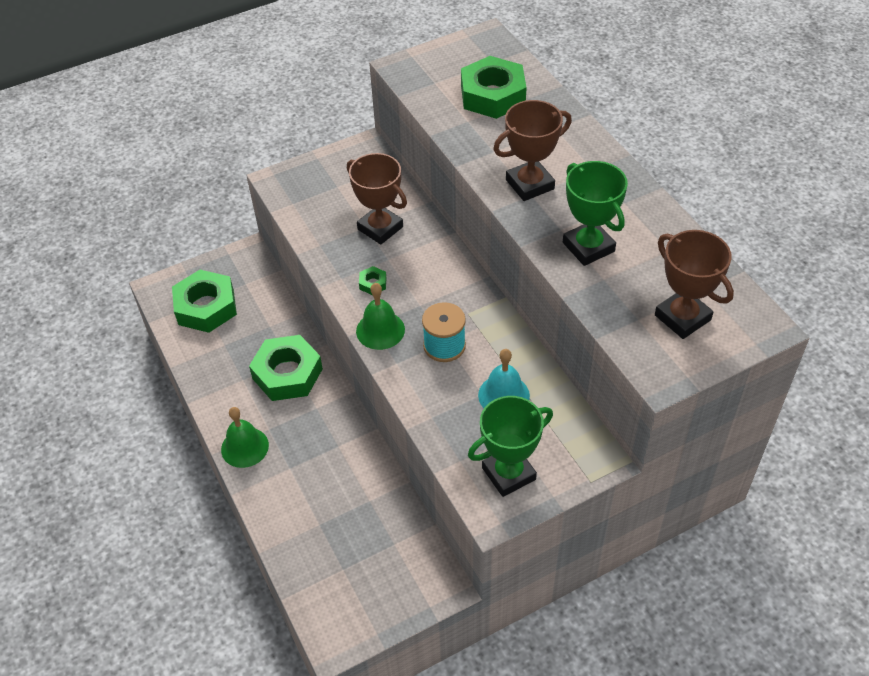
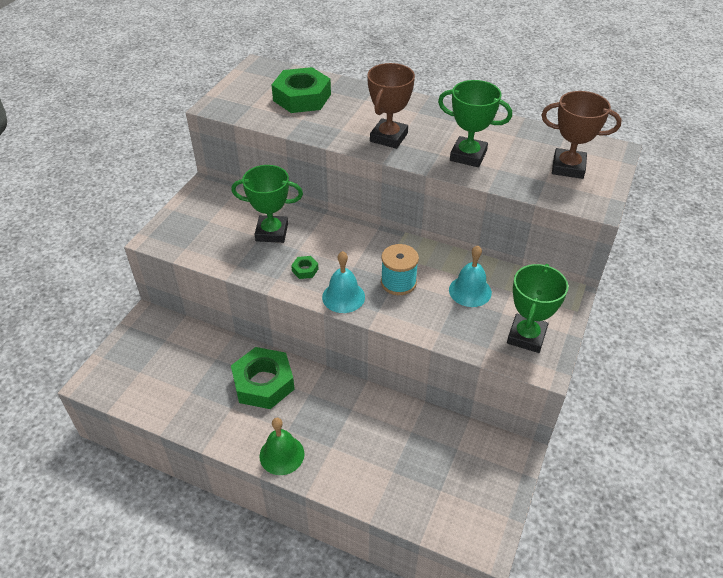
camera: 40 degrees left, 5 degrees down
(206, 307) = (148, 373): green nut -> none
(380, 228) = (272, 232): brown trophy -> green trophy
(380, 330) = (343, 297): green bell -> turquoise bell

